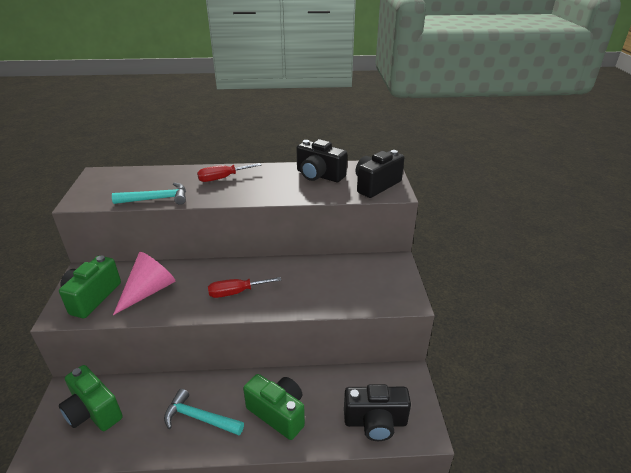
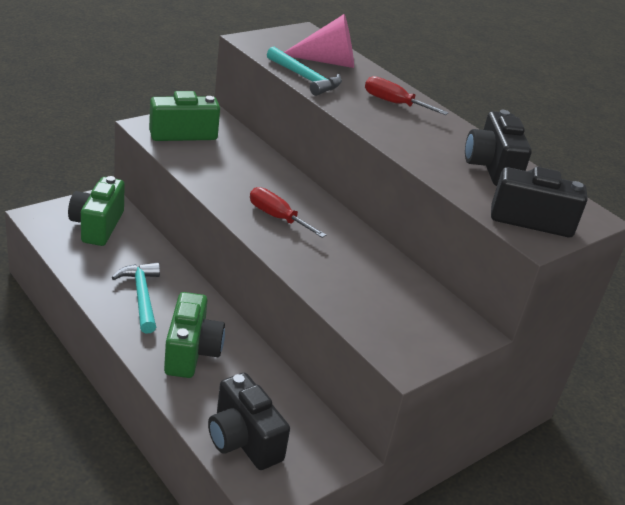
camera: 50 degrees right, 0 degrees up
(149, 291) = (222, 161): pink cone -> pink cone (327, 61)

